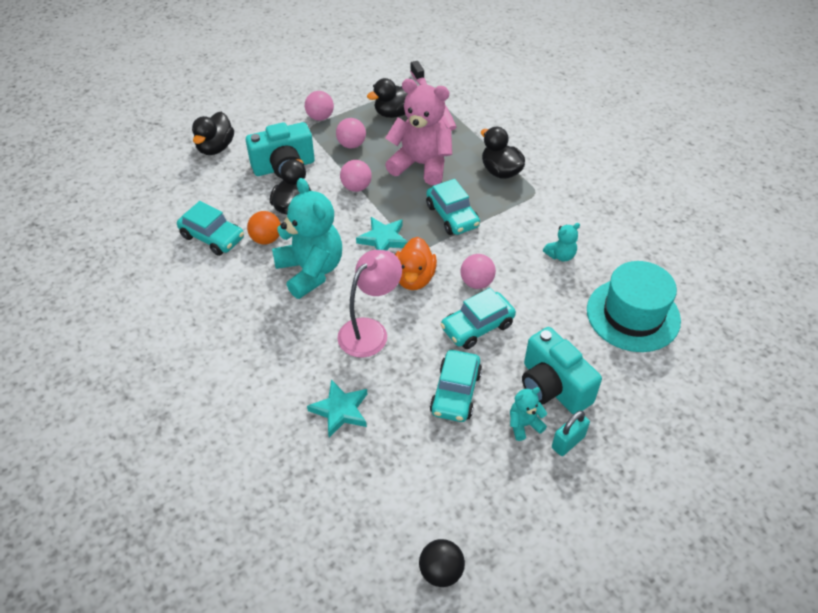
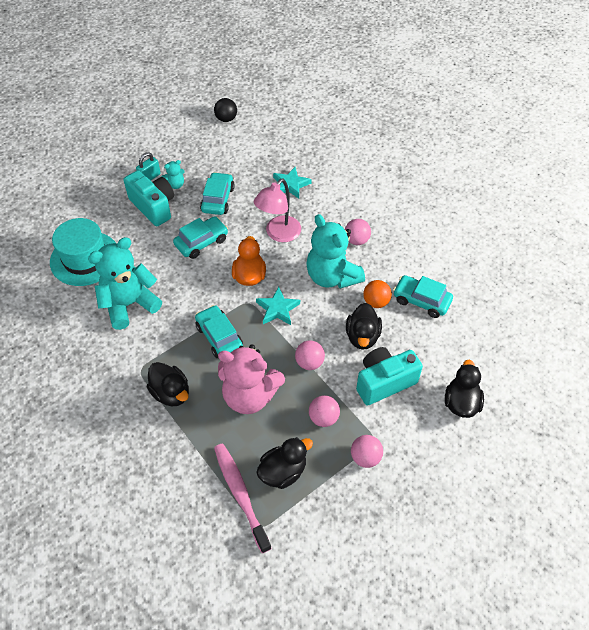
camera: 175 degrees right, 5 degrees up
(476, 282) = (200, 276): pink ball -> pink ball (356, 240)
(560, 255) = (129, 304): turquoise teddy bear -> turquoise teddy bear, size x2.23

